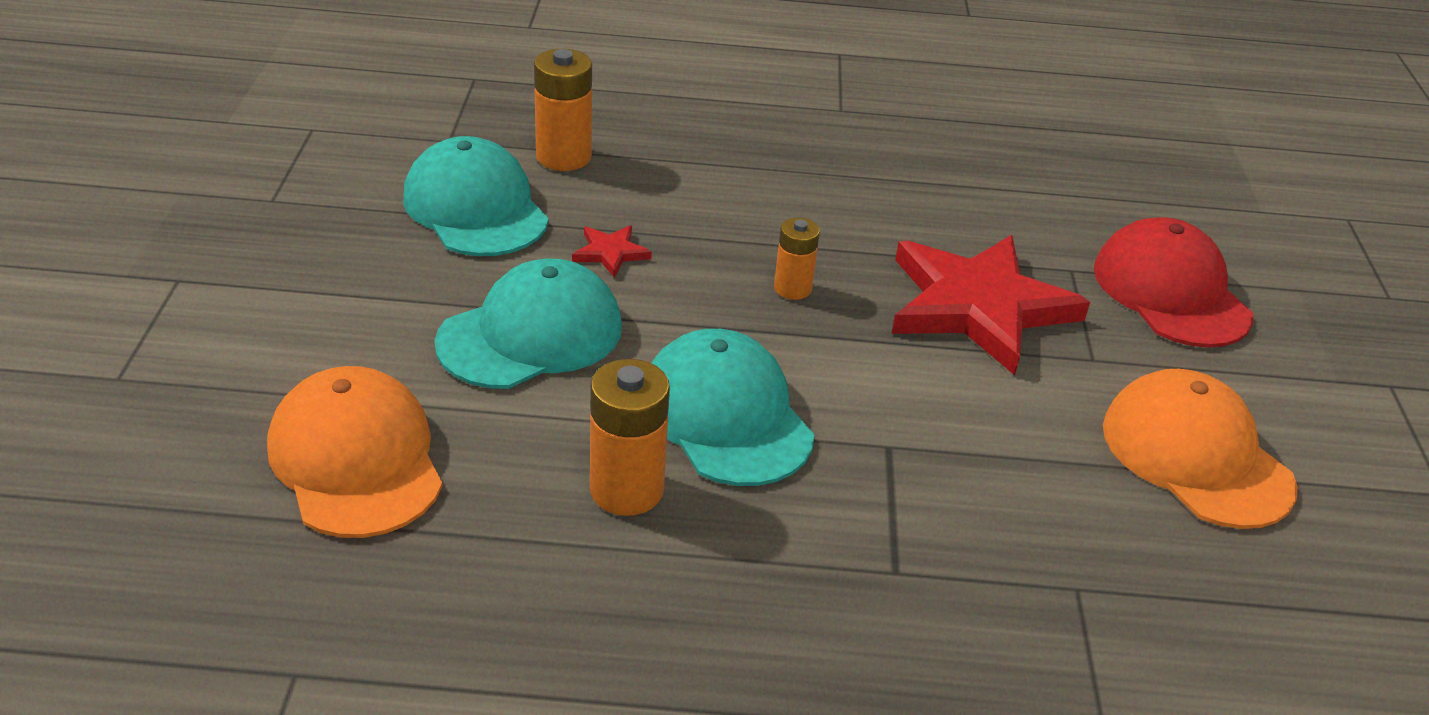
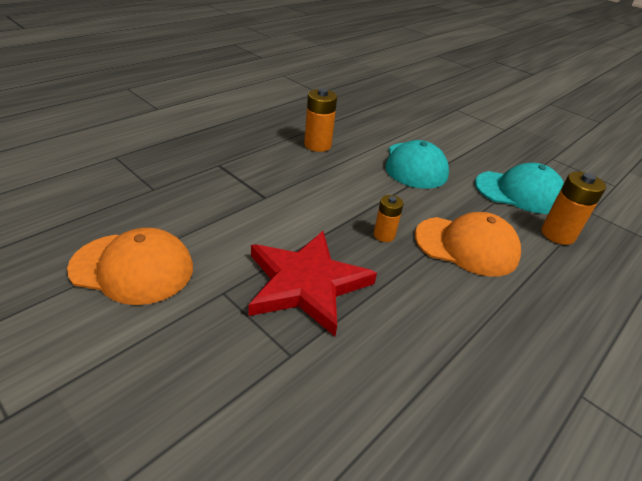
camera: 130 degrees right, 0 degrees up
(356, 459) = (383, 120): orange cap -> orange cap (466, 246)
(610, 253) = (457, 205): red star -> none
(725, 415) = (326, 176): turquoise cap -> none
(1171, 292) = (215, 387): red cap -> none

